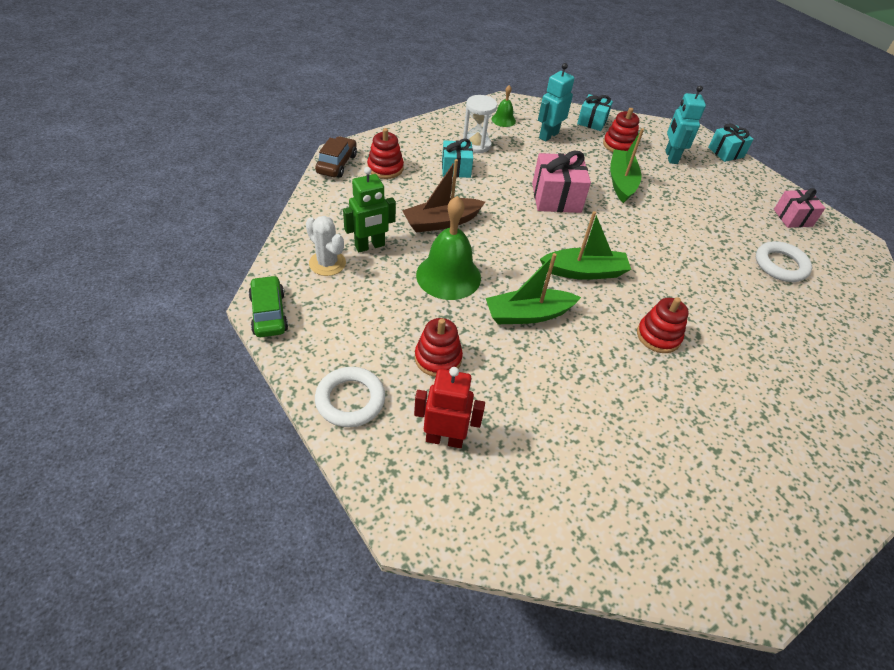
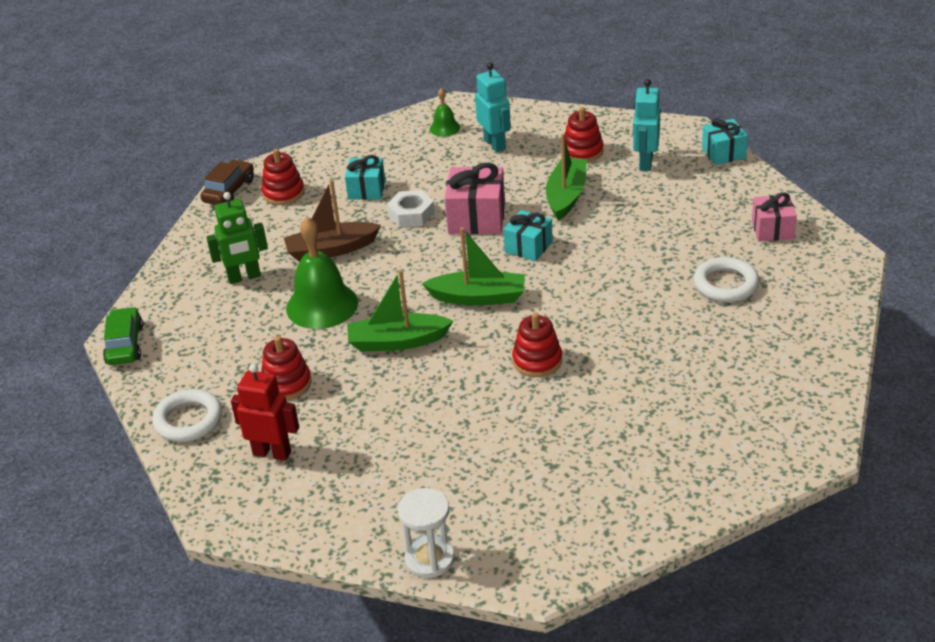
camera: 15 degrees right, 10 degrees down
(327, 263) = (194, 296): white cactus -> none
(476, 145) = (400, 160): white hourglass -> white hourglass (429, 559)
(501, 192) = (411, 214): none -> white nut
(548, 135) = (495, 144): turquoise robot -> turquoise robot turned 105 degrees clockwise
(592, 122) = (559, 123): turquoise gift -> turquoise gift (528, 247)

